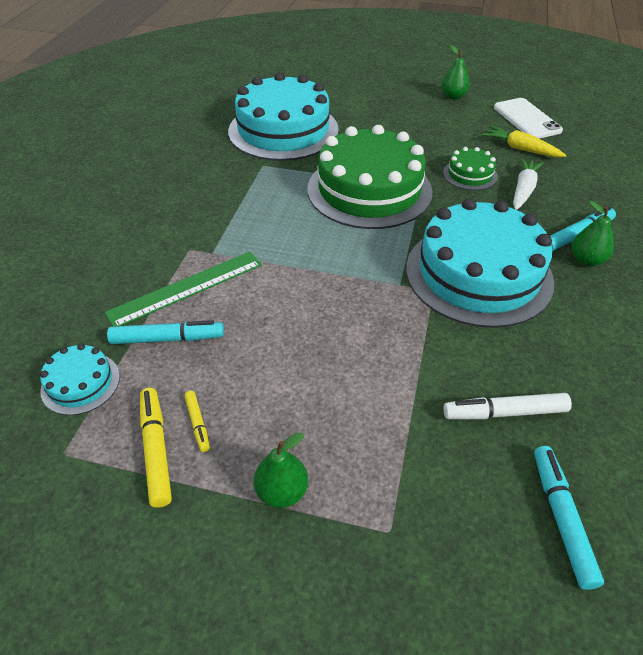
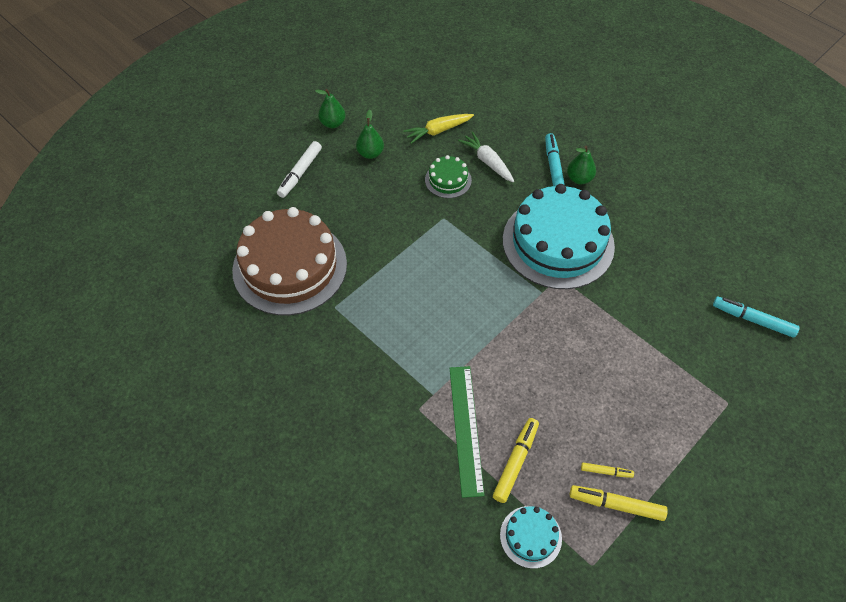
camera: 60 degrees left, 10 degrees up
(167, 339) = (515, 462): turquoise marker -> yellow marker
(282, 491) = (680, 445): green pear -> green pear (370, 153)
(283, 130) = (290, 267): turquoise cake -> brown cake
(369, 190) = (423, 252): green cake -> none
(504, 412) = (677, 302): white marker -> white marker (300, 173)
(526, 119) = (402, 101): white phone -> none

